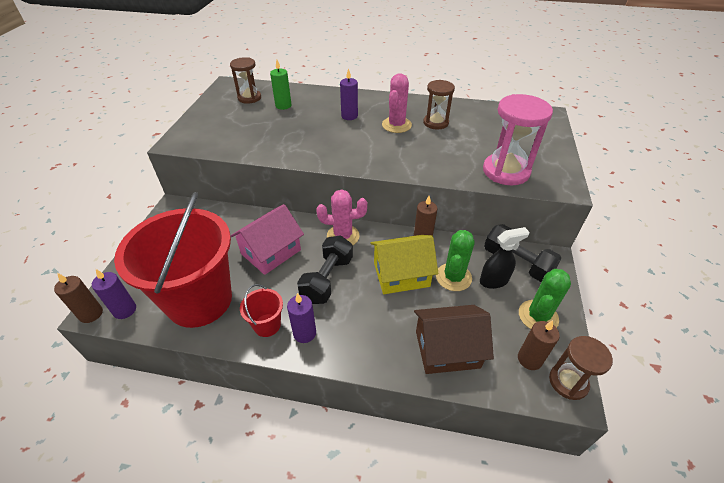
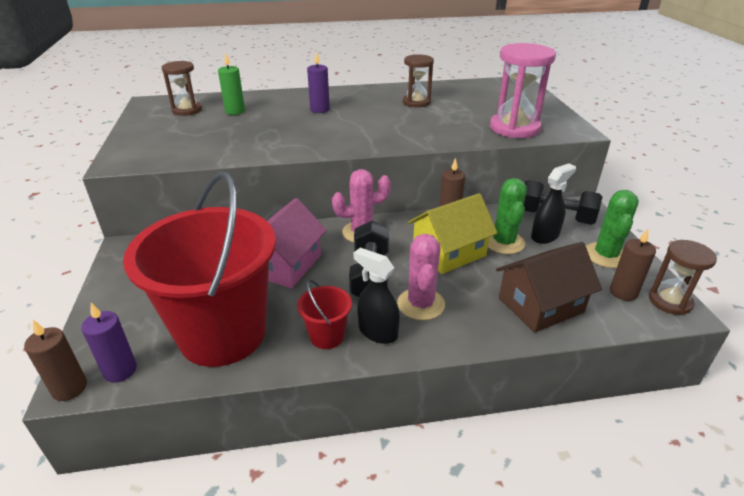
camera: 20 degrees left, 10 degrees down
(304, 333) = (377, 332): purple candle -> black spray bottle
(396, 125) = (377, 110): pink cactus -> pink cactus (421, 304)

